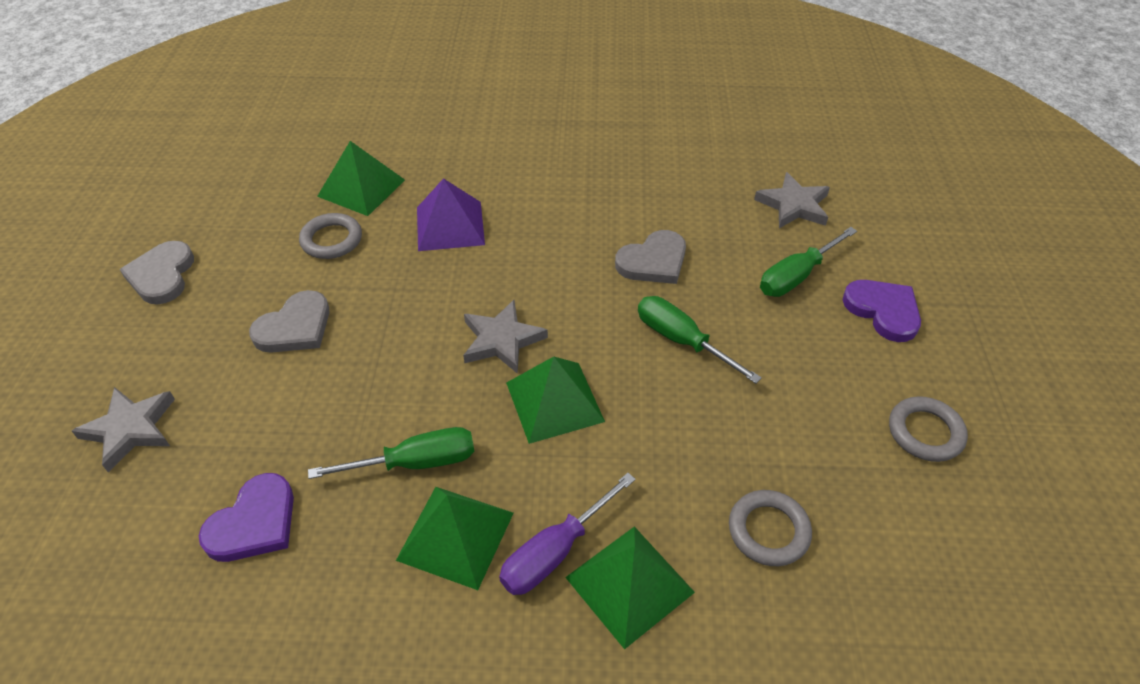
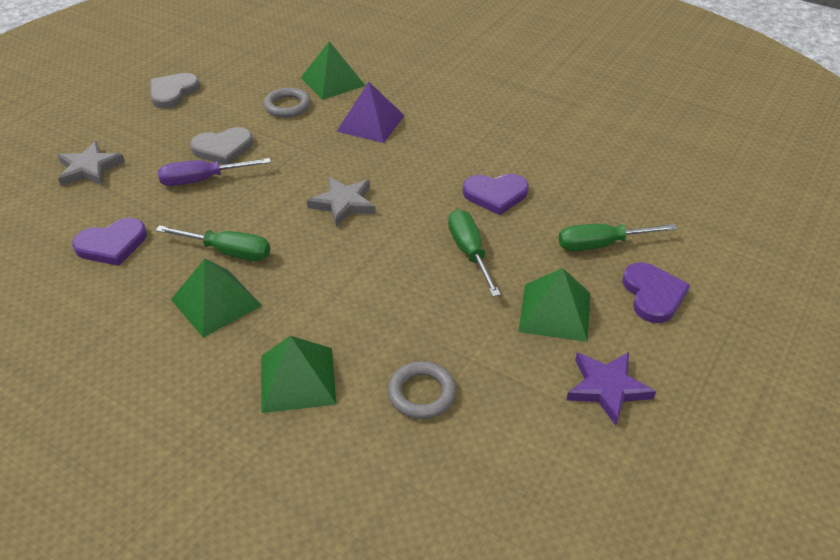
camera: 30 degrees right, 5 degrees down
(554, 401) = (345, 253): green pyramid -> green pyramid (555, 312)
(555, 551) = (268, 338): purple screwdriver -> purple screwdriver (203, 180)
(653, 261) = (495, 195): grey heart -> purple heart
(793, 205) = (646, 196): grey star -> none
(925, 432) = (607, 388): grey ring -> purple star

